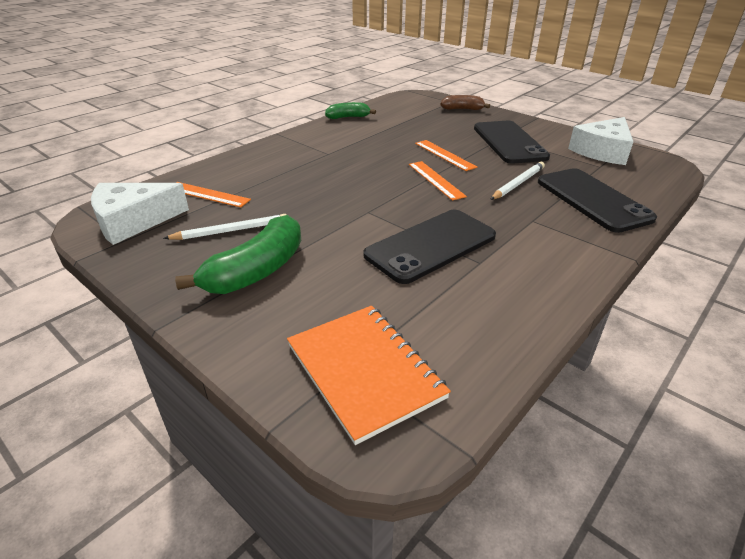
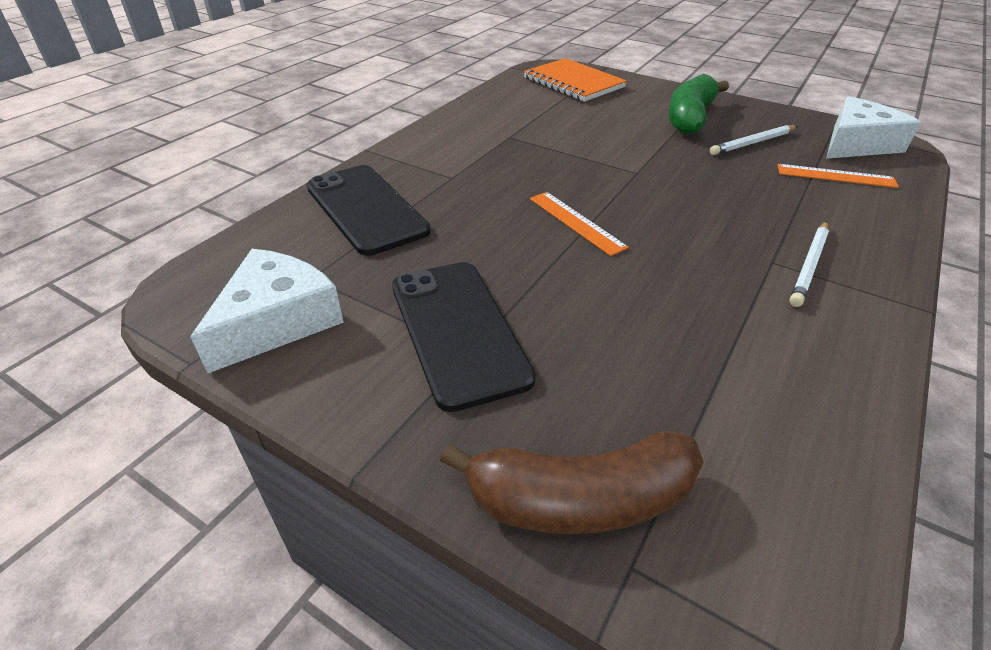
camera: 170 degrees right, 5 degrees up
(348, 117) = (855, 397): green banana -> none
(431, 245) = (556, 145): black phone -> none
(444, 155) = (578, 277): orange ruler -> none
(462, 109) = (580, 499): brown banana -> brown banana, size x1.69
(518, 183) = (459, 227): white pencil -> white pencil (809, 265)

